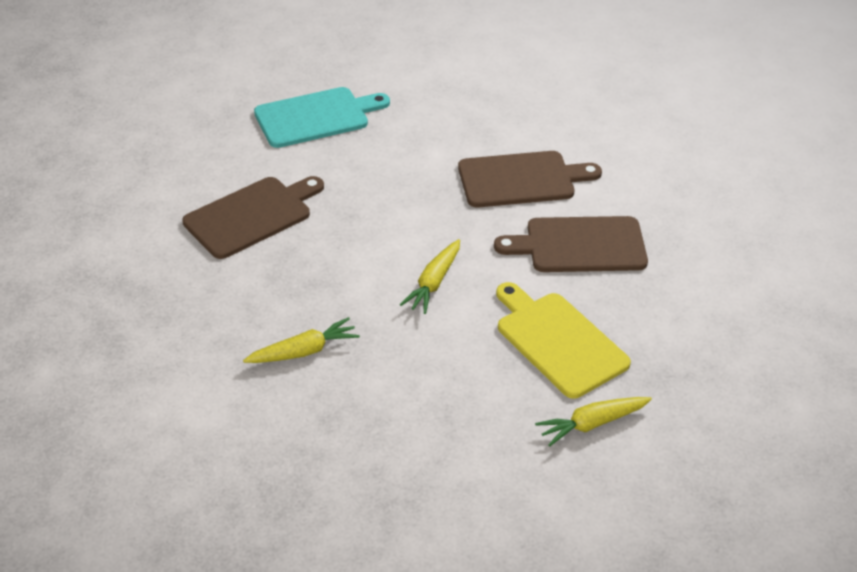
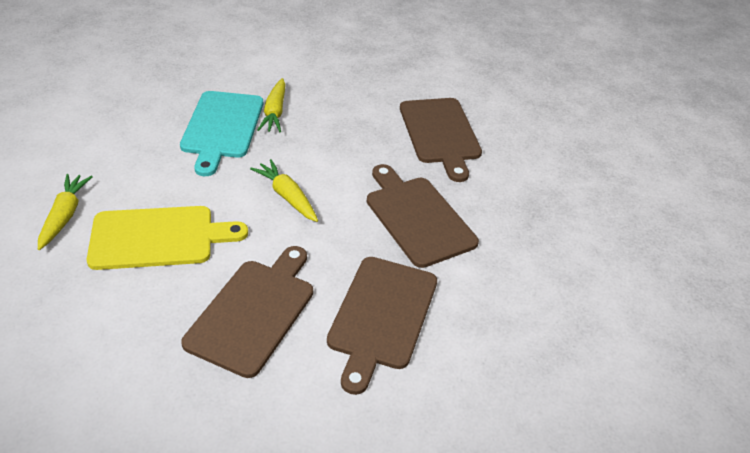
camera: 115 degrees right, 0 degrees up
(316, 117) = (564, 211): turquoise cutting board -> turquoise cutting board (221, 128)
(393, 194) = (417, 217): none -> brown cutting board

